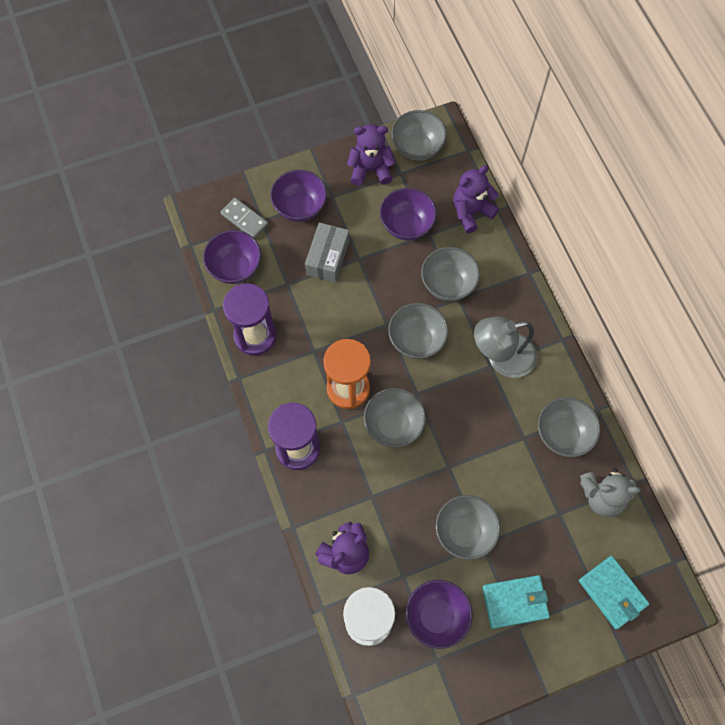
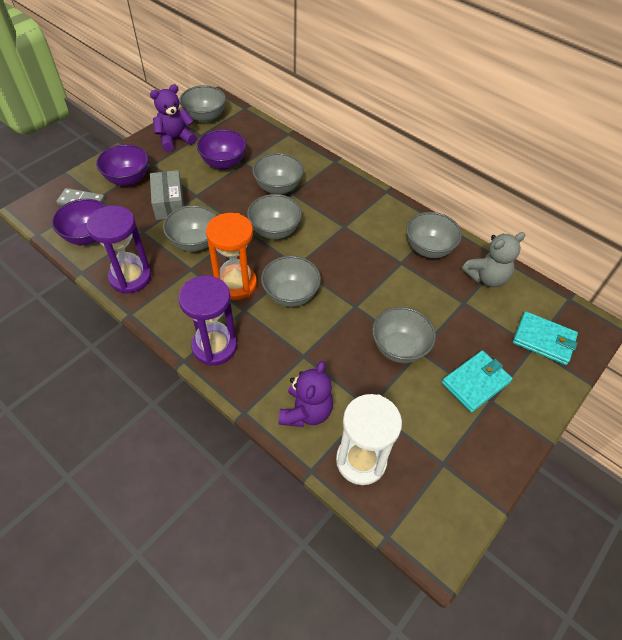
camera: 30 degrees left, 15 degrees down
(331, 320) = (195, 242): none -> grey bowl
(436, 616) = (419, 426): purple bowl -> none
(471, 212) = (269, 140): purple teddy bear -> none
(501, 358) = (349, 218): grey lamp -> none

